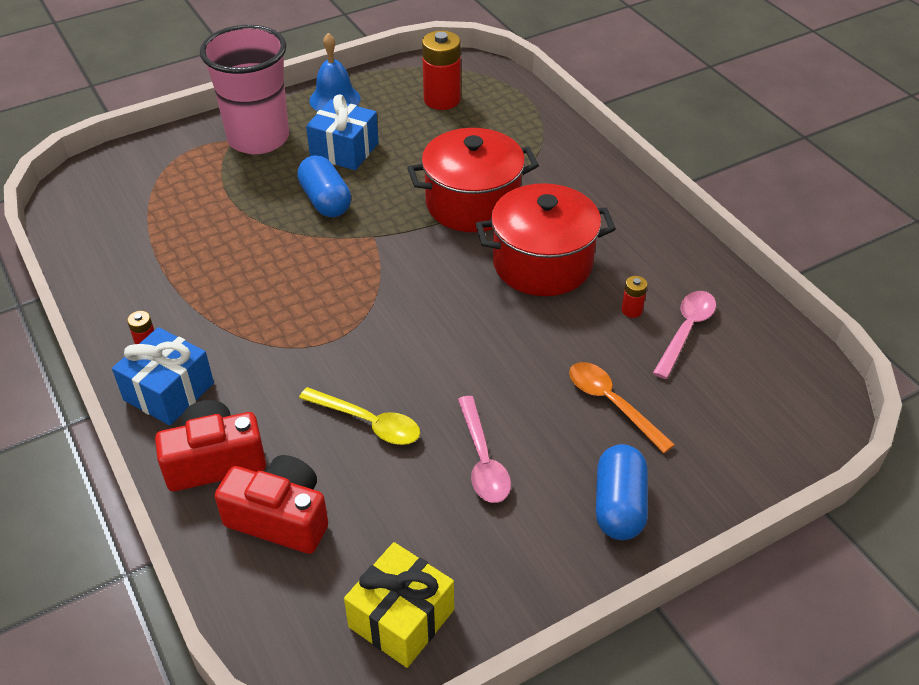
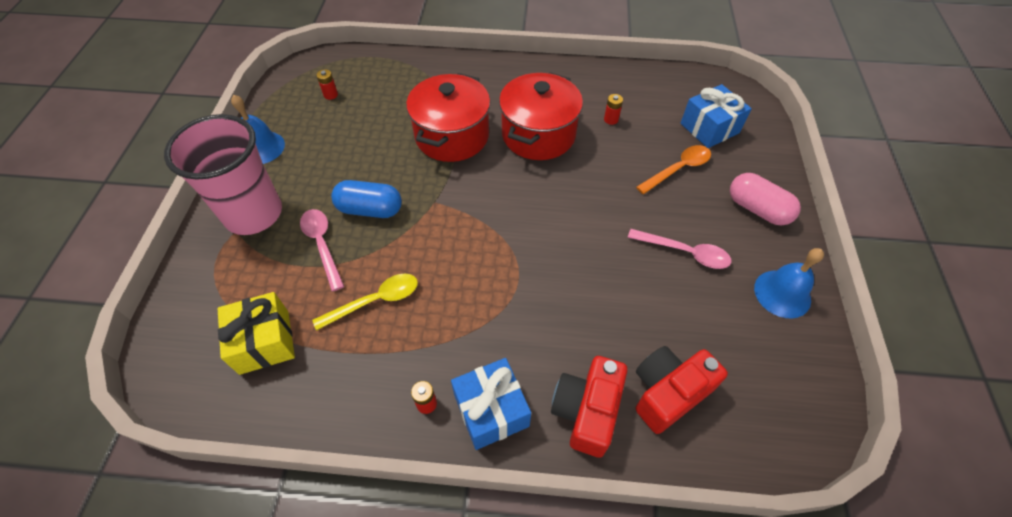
camera: 55 degrees left, 10 degrees up
(344, 150) = (326, 171): blue gift -> blue gift (709, 128)
(368, 423) = (613, 296): yellow spoon -> yellow spoon (375, 301)
(401, 618) = (790, 363): yellow gift -> yellow gift (264, 342)
(442, 100) = (330, 95): red battery -> red battery, size x0.46
(500, 577) = (782, 293): none -> blue bell
(611, 403) = (678, 169): orange spoon -> orange spoon turned 150 degrees clockwise
(619, 505) = (757, 209): blue capsule -> pink capsule
(686, 331) = (644, 107): pink spoon -> pink spoon (322, 245)

